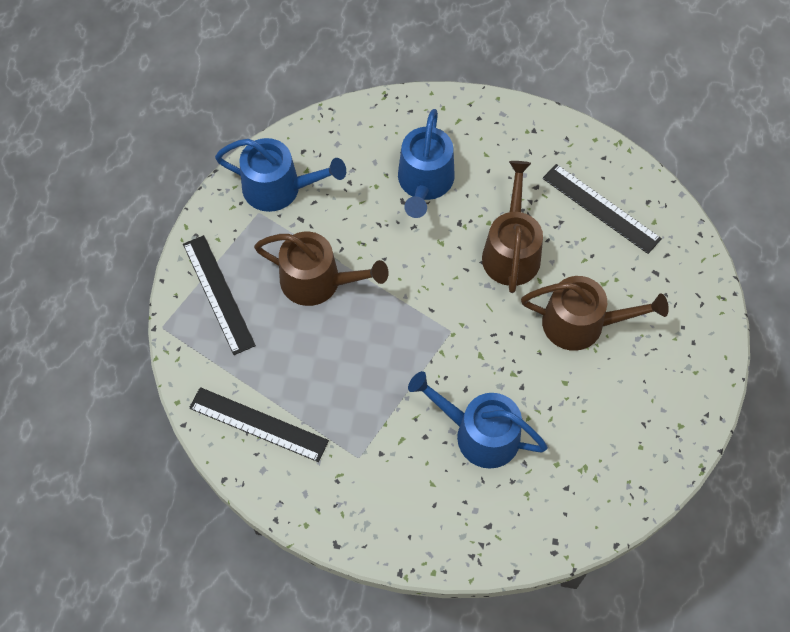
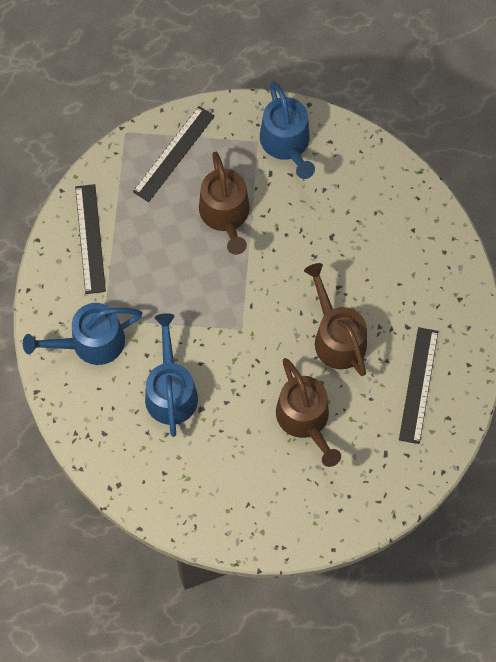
camera: 60 degrees right, 5 degrees up
(424, 182) = (358, 243): blue watering can -> blue watering can (91, 342)
(511, 251) = (337, 337): brown watering can -> brown watering can turned 90 degrees counterclockwise

